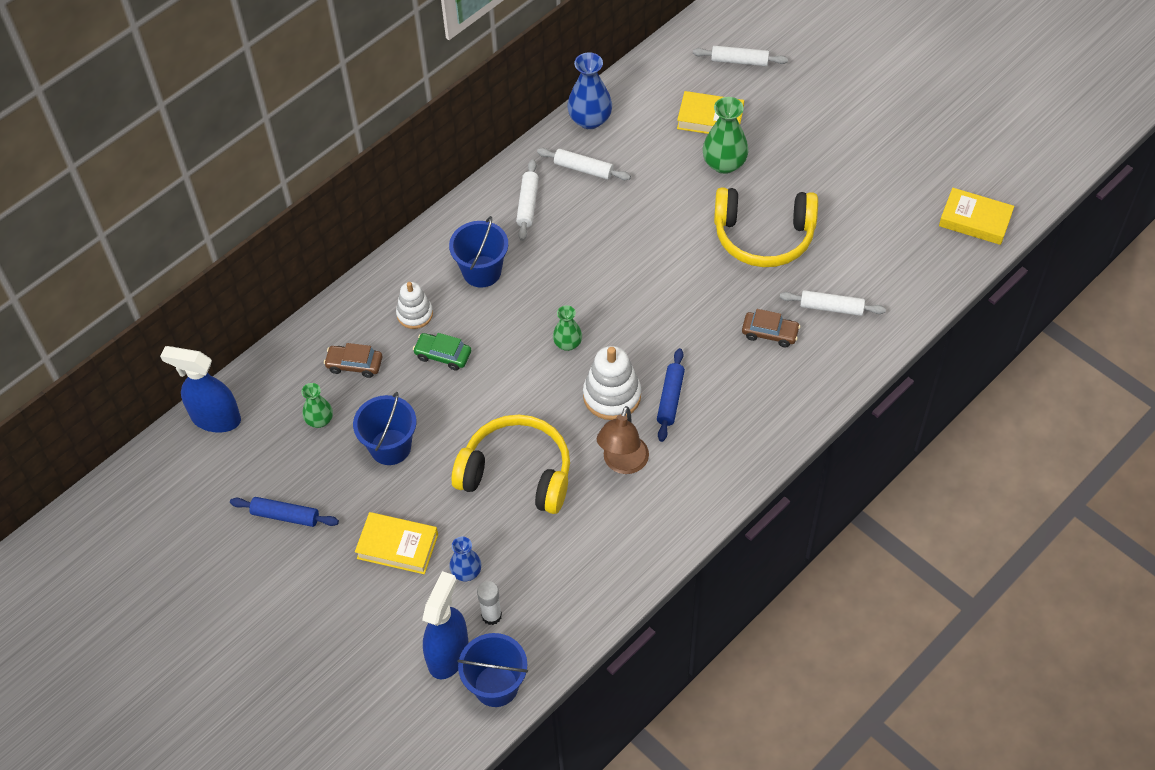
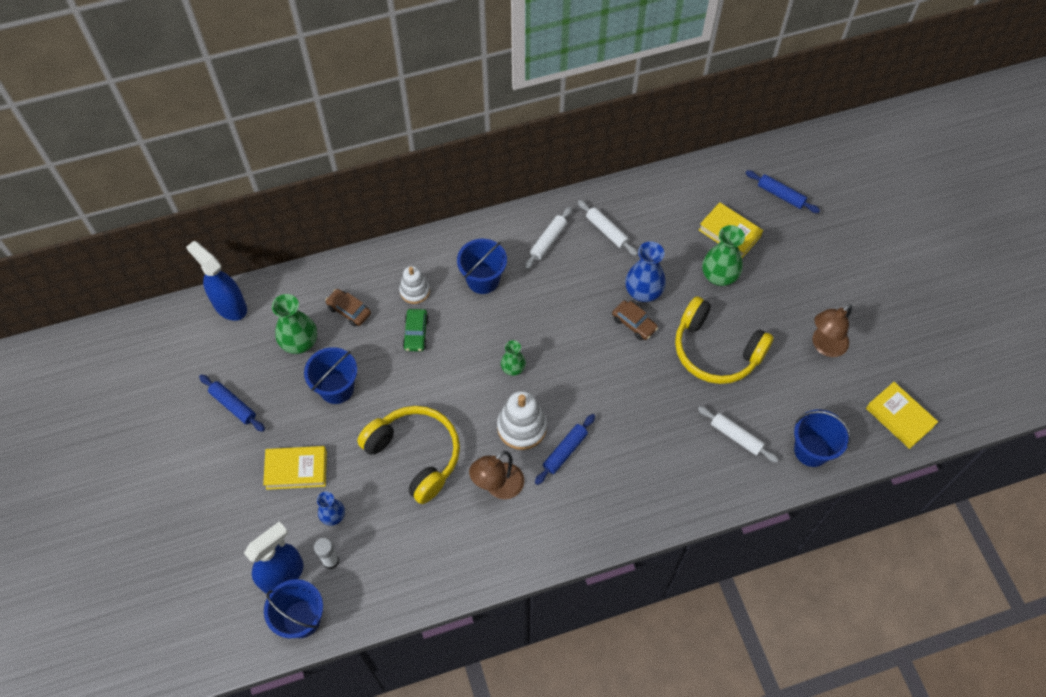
camera: 25 degrees right, 5 degrees up
(319, 420) = (299, 342): green vase -> green vase, size x1.65
(397, 546) = (296, 470): yellow book -> yellow book turned 45 degrees counterclockwise
(443, 355) = (416, 333): green car -> green car turned 135 degrees counterclockwise
(590, 120) = (635, 193): blue vase -> blue vase (643, 291)
(739, 61) = (781, 195): white rolling pin -> blue rolling pin
(770, 333) = (674, 434): brown car -> brown car (634, 323)
(866, 185) = (824, 346): none -> brown lamp
(910, 287) = (811, 450): none -> blue bucket

